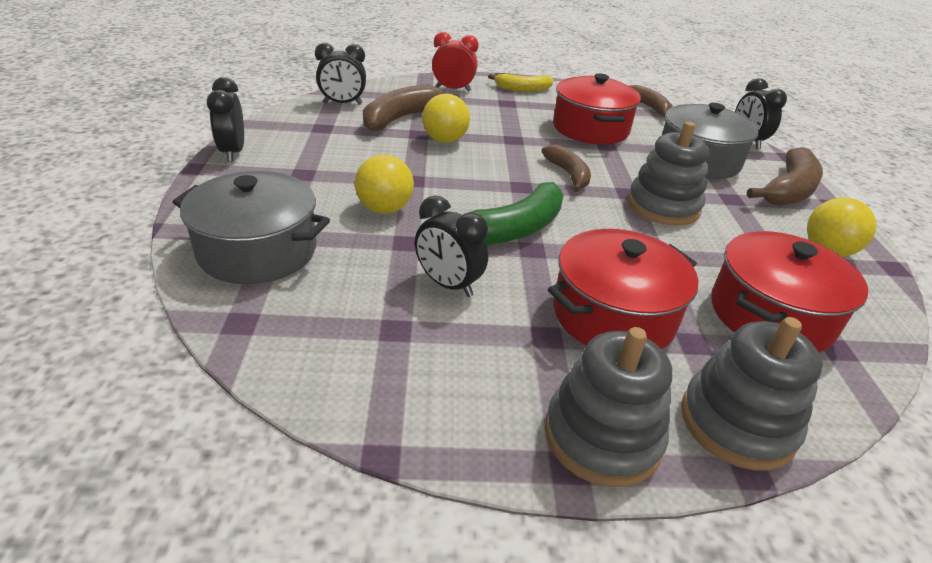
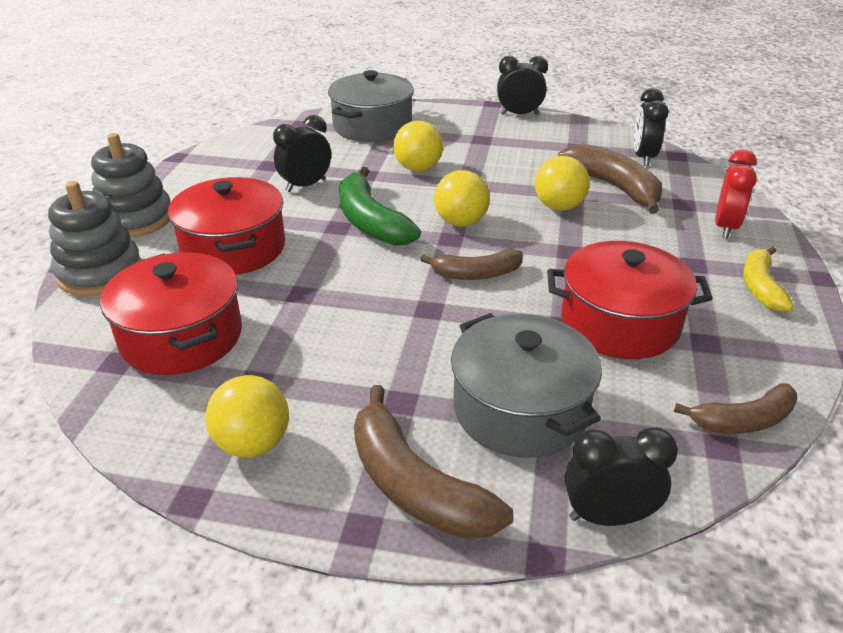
camera: 105 degrees right, 0 degrees up
(491, 182) = (460, 222): none -> yellow ball
(663, 206) = (392, 328): grey stacking toy -> none

